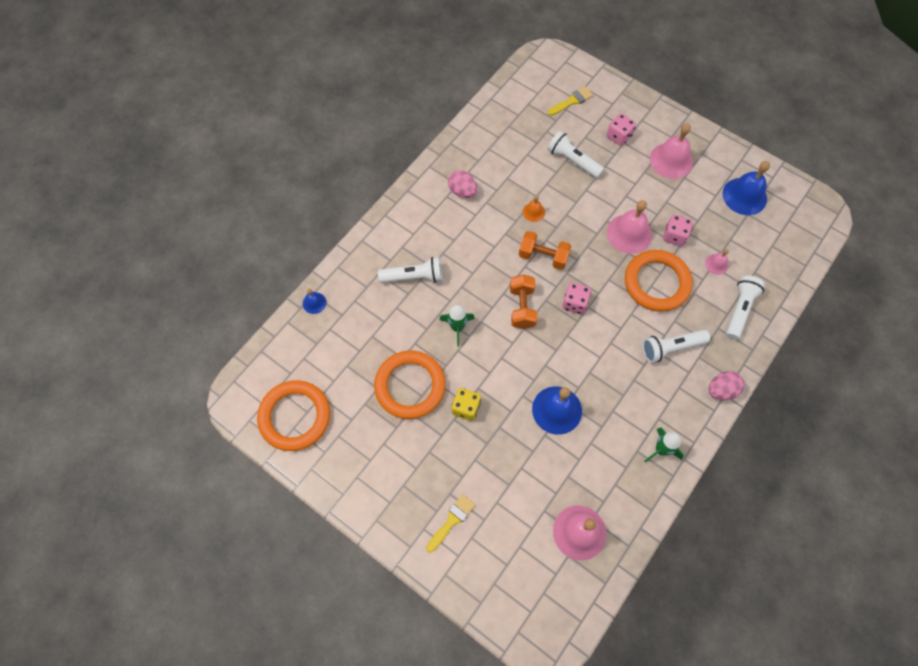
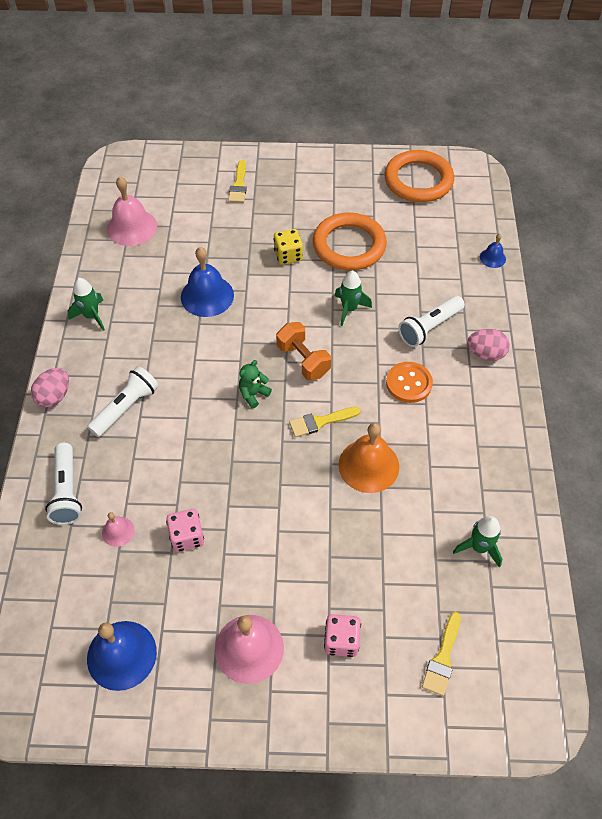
camera: 145 degrees right, 10 degrees down
(462, 191) = (464, 440): pink egg -> pink egg (485, 354)
(464, 247) = (409, 383): none -> orange button
(508, 134) = (479, 547): none -> green rocket
(533, 212) = (368, 465): orange bell -> orange bell, size x1.98
(543, 256) = (320, 422): orange dumbbell -> yellow brush
(573, 161) = (373, 562): white flashlight -> none
(574, 303) = (253, 394): pink dice -> green teddy bear
(629, 233) = (243, 507): pink bell -> none
(656, 283) = (178, 467): orange ring -> none

